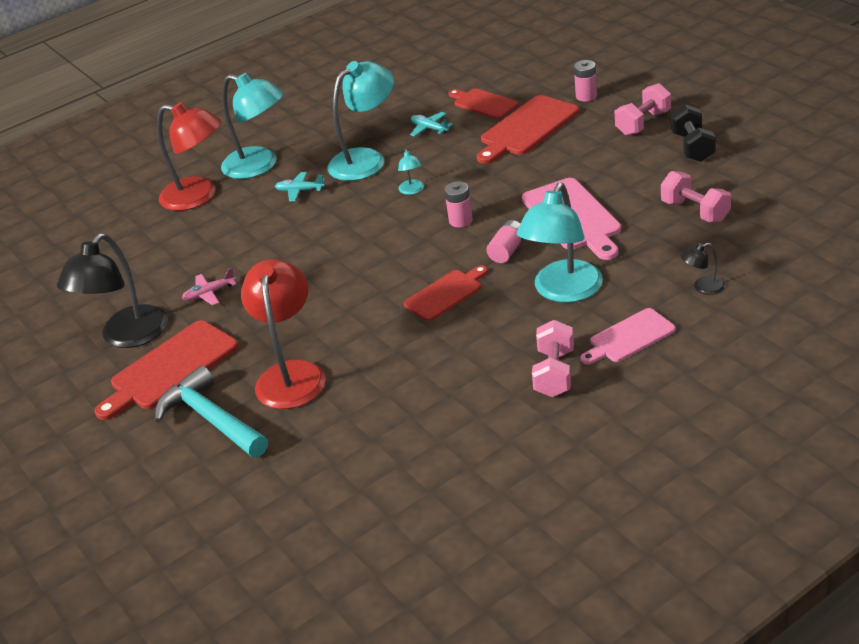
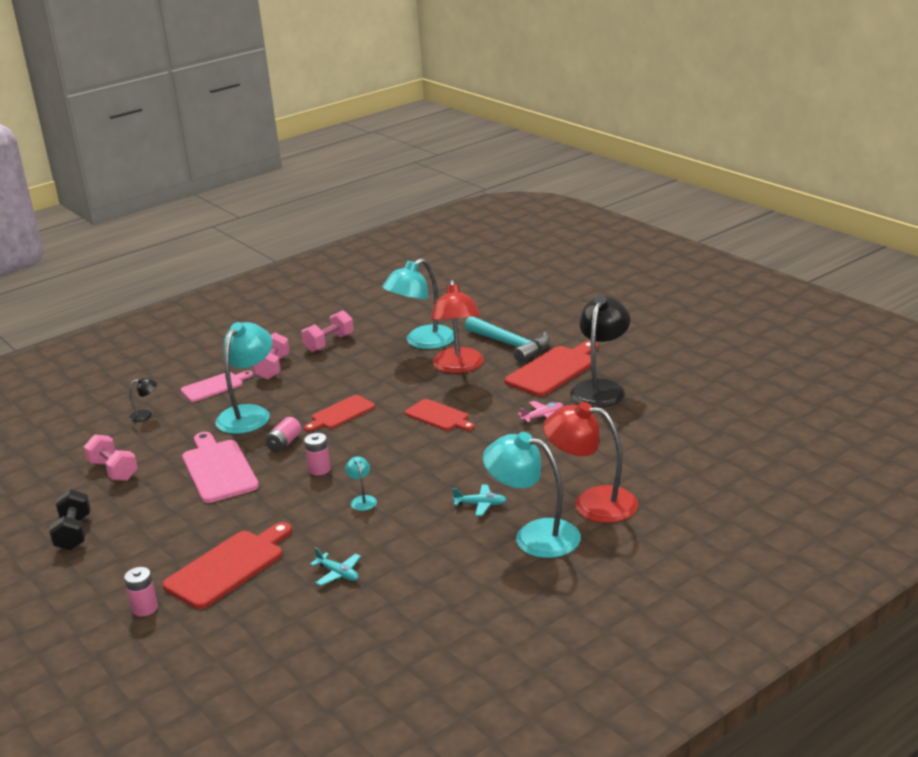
camera: 175 degrees right, 10 degrees down
(366, 159) = (412, 537): turquoise lamp -> turquoise lamp (422, 342)
(483, 103) = (268, 606): red cutting board -> red cutting board (439, 416)
(643, 123) = (104, 565): pink dumbbell -> pink dumbbell (329, 343)

